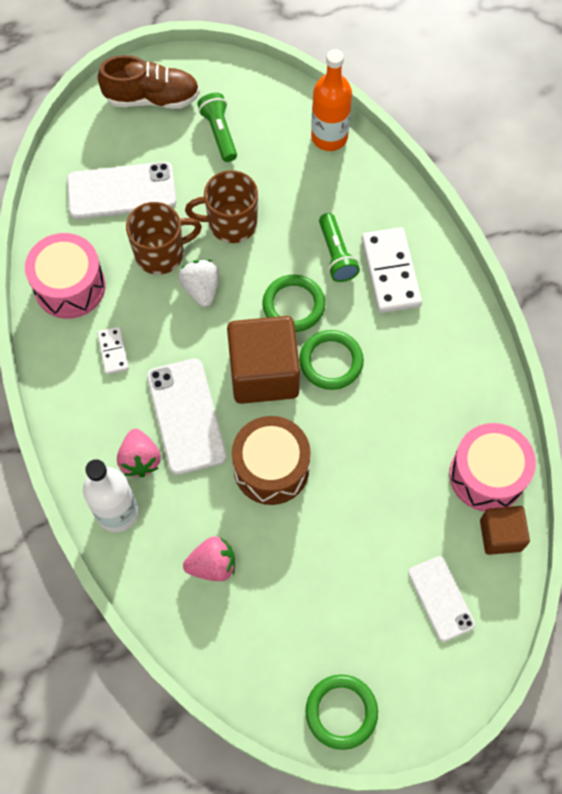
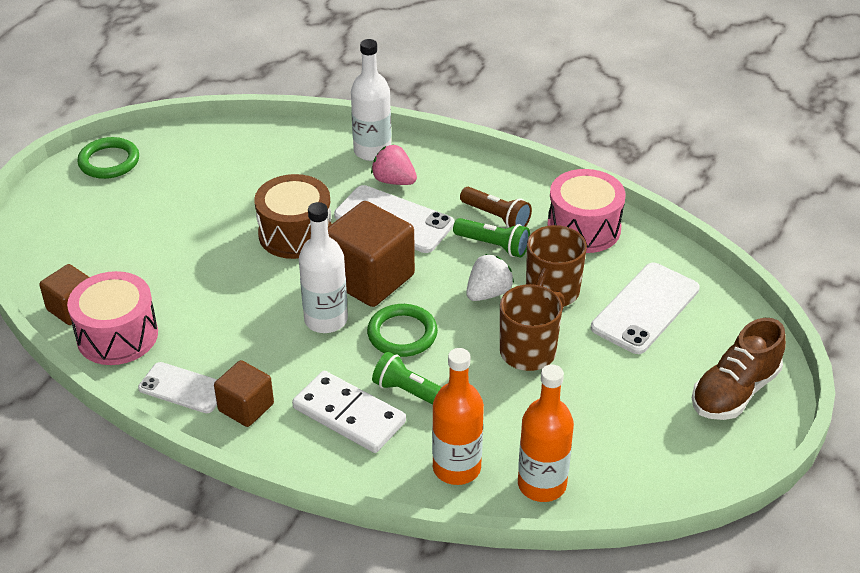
camera: 135 degrees right, 25 degrees down
(113, 351) = (496, 217): white domino -> brown flashlight
(201, 289) = (488, 293): white strawberry -> white strawberry turned 75 degrees counterclockwise
(212, 565) = (275, 168): pink strawberry -> none
(219, 133) = (639, 409): green flashlight -> green flashlight (493, 245)
(331, 361) = (326, 320): green ring -> white bottle
(364, 185) = (456, 468): none -> orange bottle
(441, 598) = (89, 248): white phone -> white phone (183, 388)
(449, 333) = (246, 407): none -> brown cube

